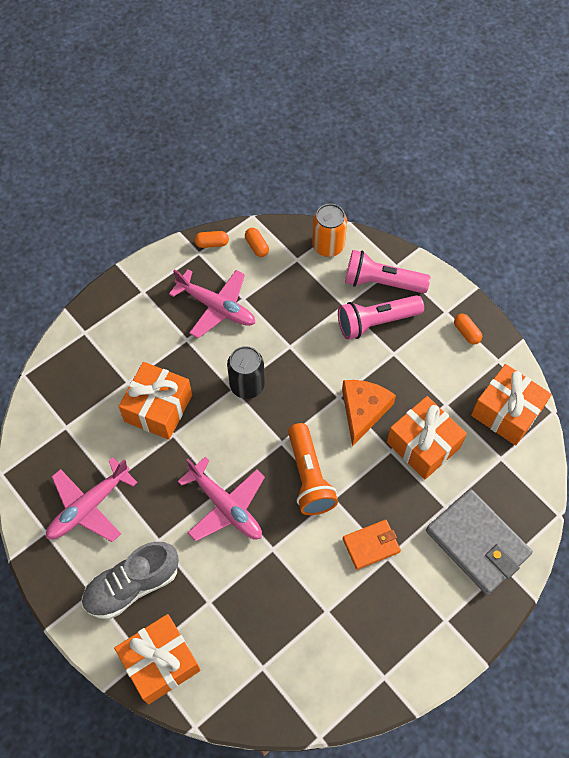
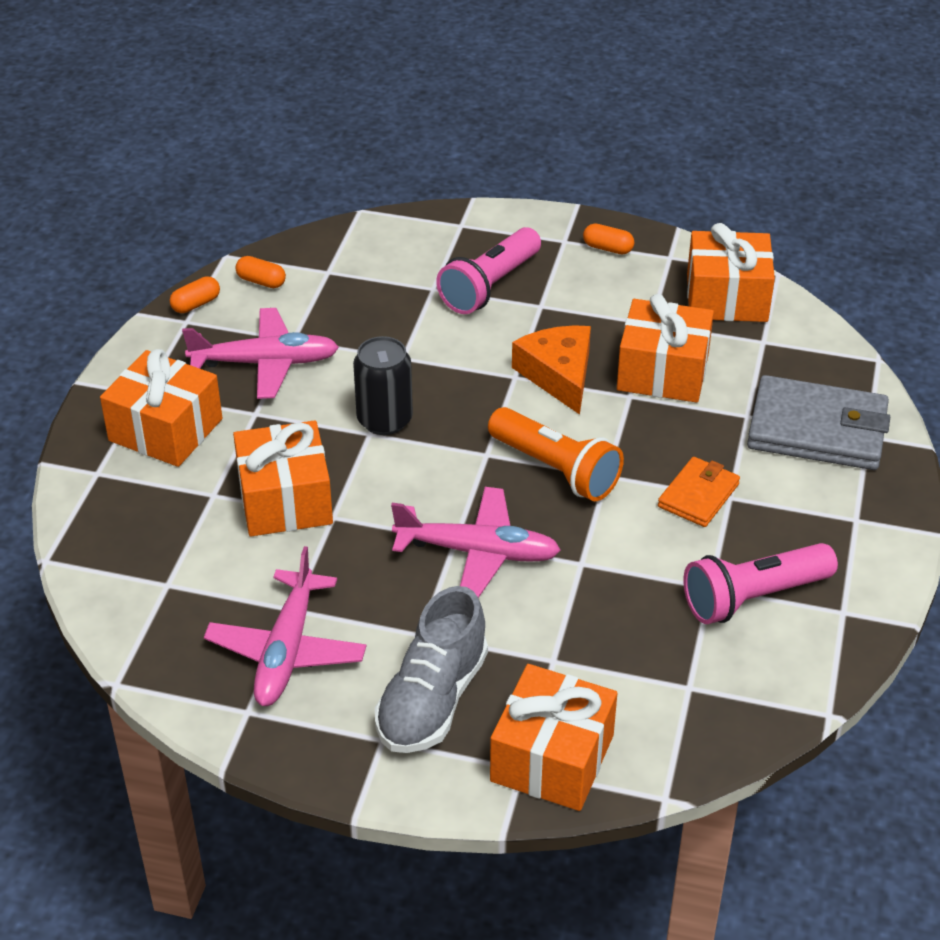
camera: 35 degrees left, 20 degrees down
(135, 323) = (165, 430): none -> orange gift
(328, 246) = (356, 242): orange can -> none
(381, 282) = (459, 247): pink flashlight -> pink flashlight (753, 597)

